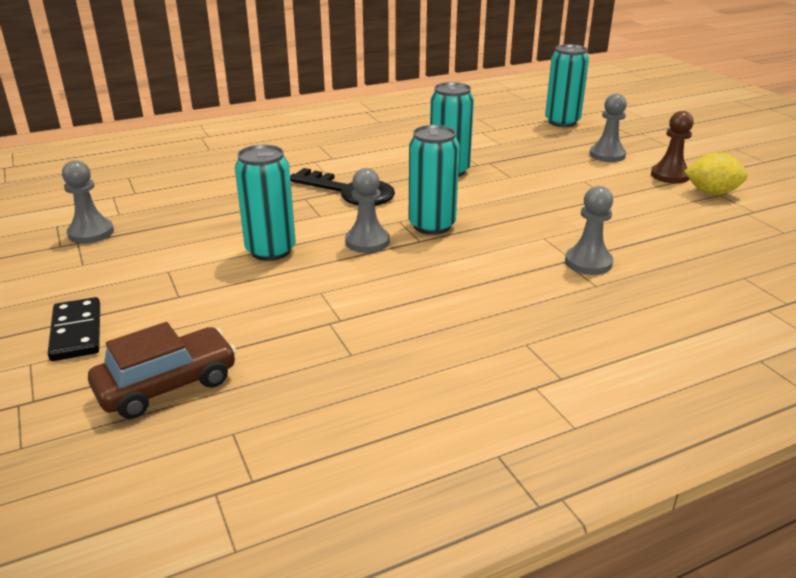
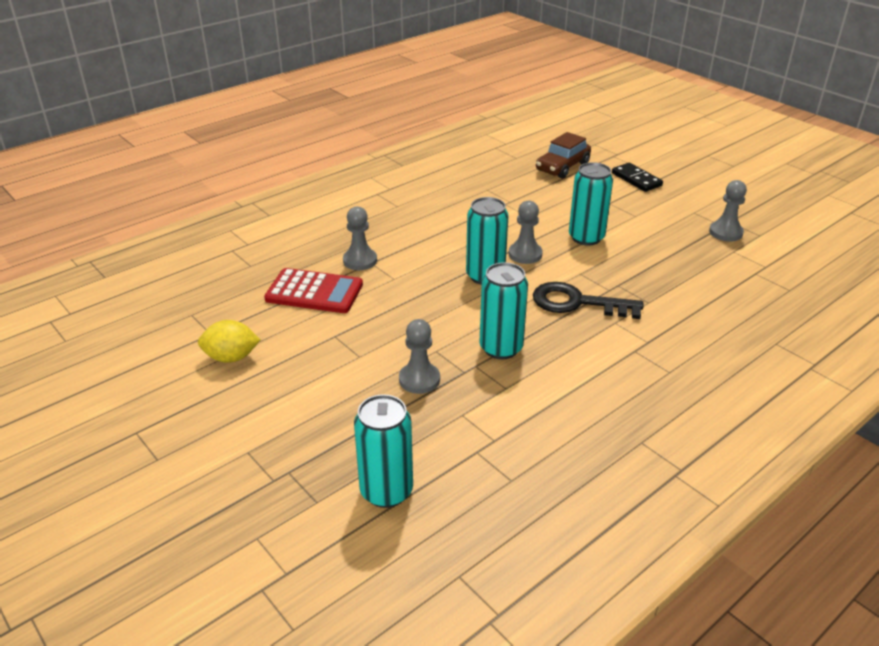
camera: 165 degrees right, 5 degrees up
(607, 155) = (329, 410): grey pawn -> grey pawn (419, 379)
(642, 235) = (314, 292): none -> red calculator
(670, 175) = (265, 380): brown pawn -> none

